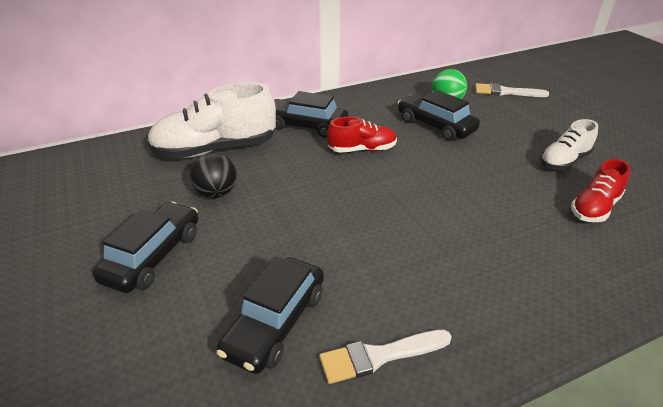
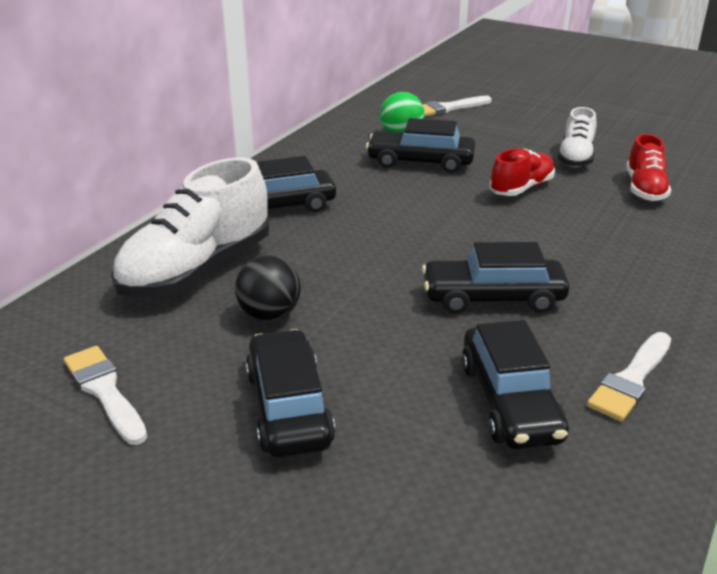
camera: 35 degrees left, 5 degrees down
(89, 201) = (105, 391): none -> white brush
(360, 243) = (493, 298): none -> black car
(362, 150) = (376, 210): red shoe -> red shoe (521, 188)

